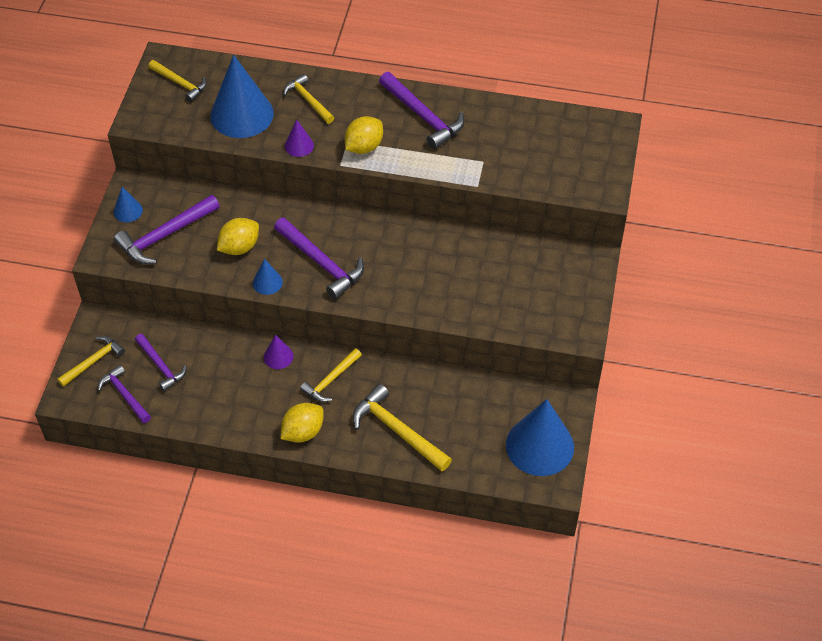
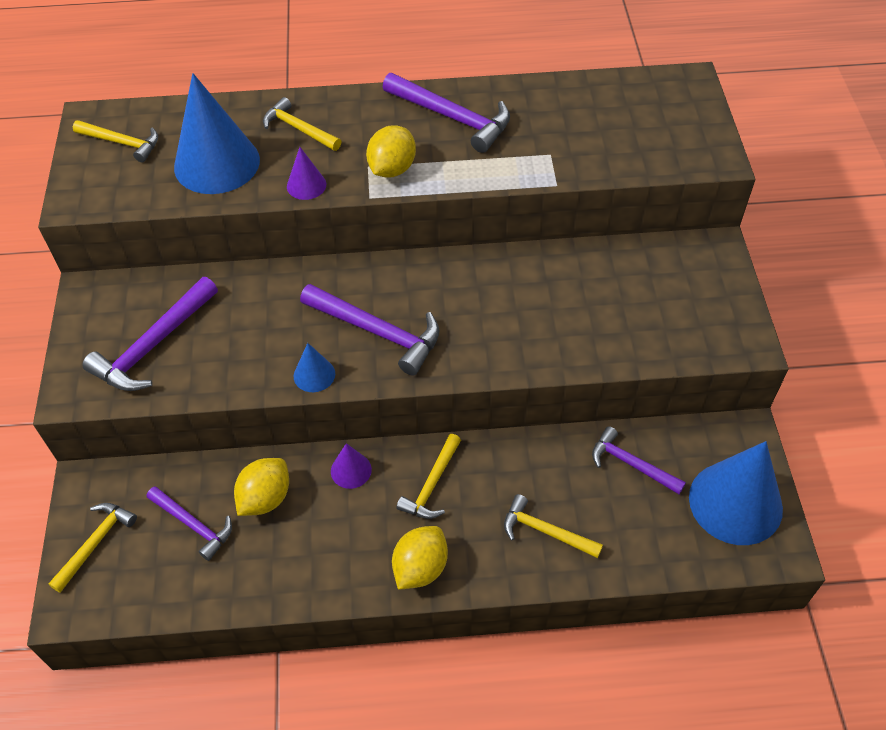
camera: 15 degrees left, 0 degrees up
(125, 395) = (153, 580): purple hammer -> purple hammer (631, 464)
(128, 211) = (92, 324): blue cone -> none
(239, 247) = (261, 337): yellow lemon -> yellow lemon (265, 498)
(397, 430) = (545, 531): yellow hammer -> yellow hammer, size x0.64

